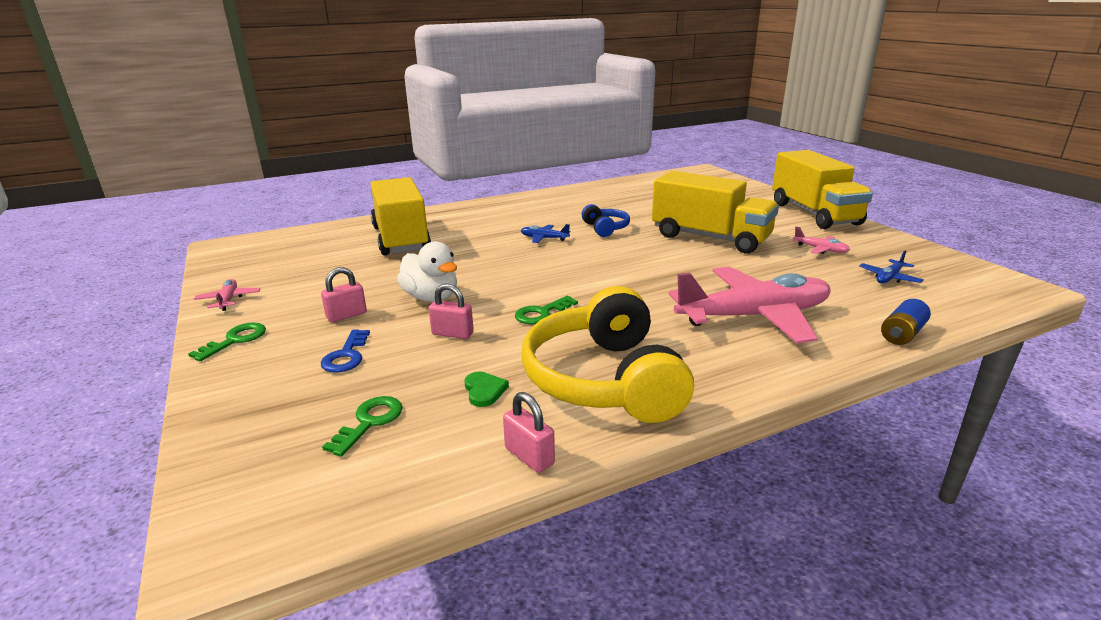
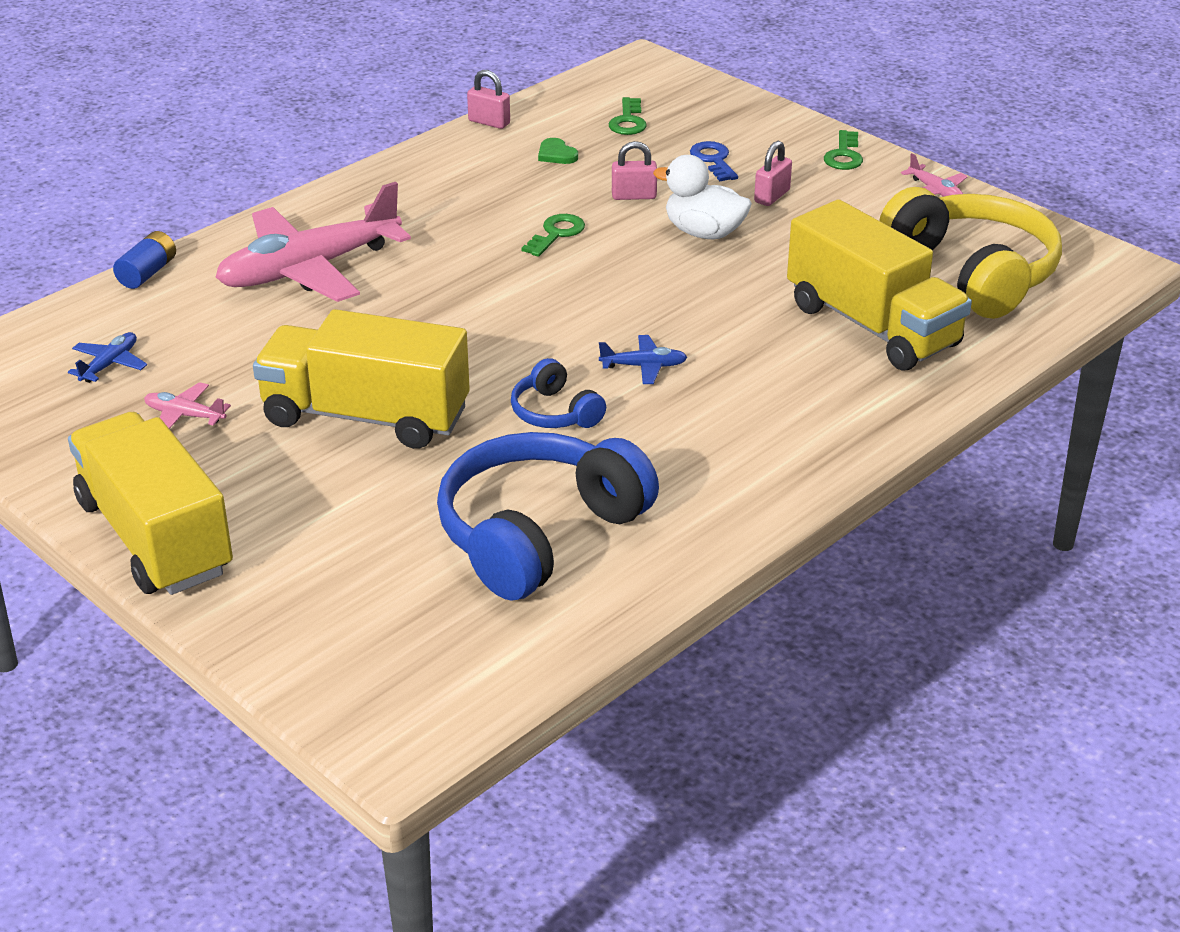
camera: 160 degrees right, 10 degrees up
(604, 380) = (455, 179): yellow headphones -> yellow headphones (972, 273)
(634, 199) = (538, 534): none -> blue headphones

